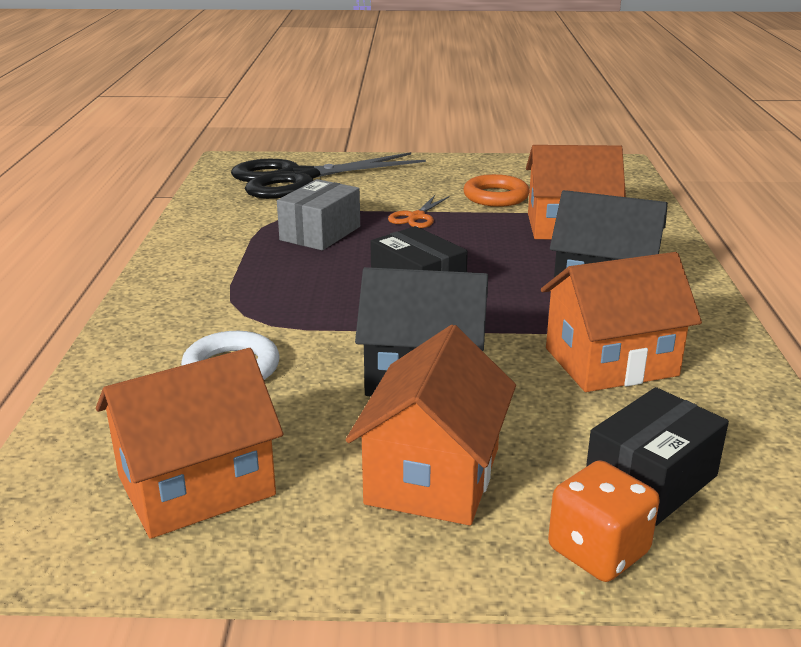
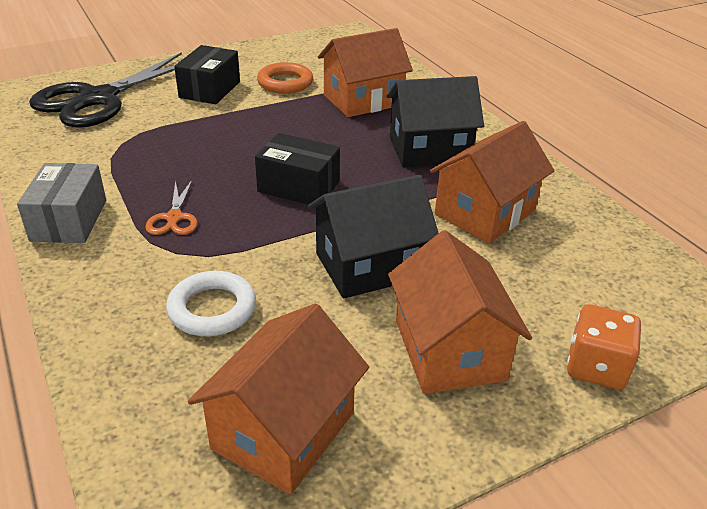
camera: 30 degrees left, 10 degrees up
(320, 233) = (170, 152): grey box -> grey box (69, 220)
(416, 217) = (239, 117): orange scissors -> orange scissors (174, 218)
(650, 480) = (582, 300): black box -> black box (210, 89)

